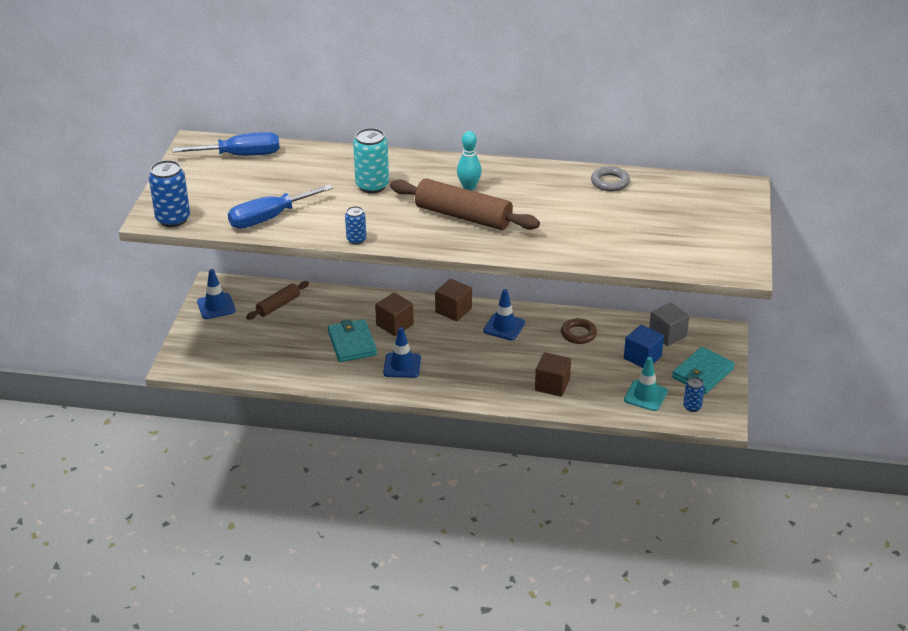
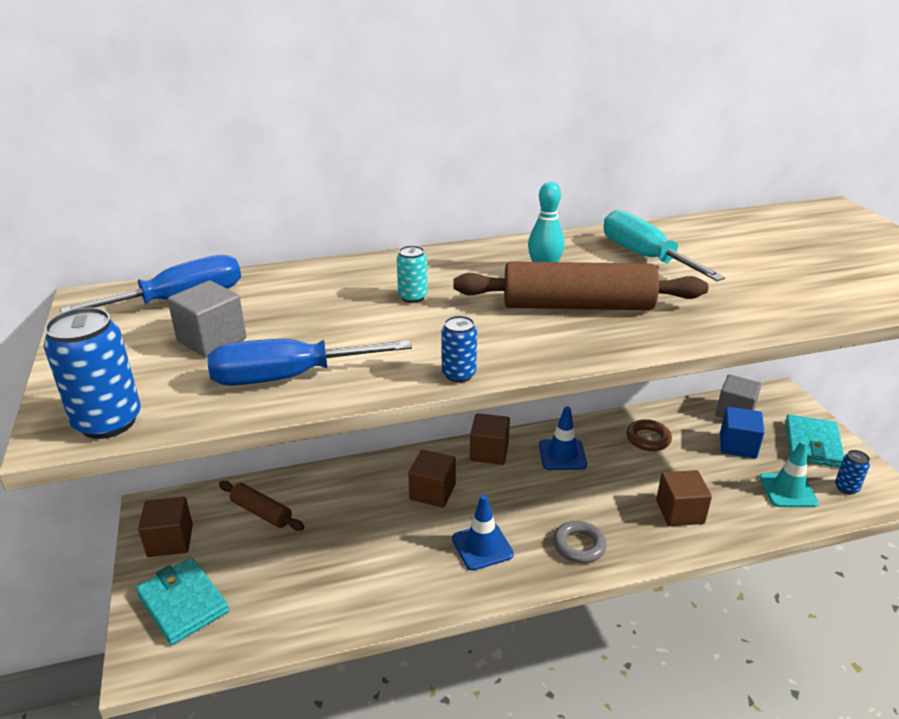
camera: 25 degrees left, 5 degrees down
(216, 306) = (170, 541): blue traffic cone -> brown cube
(244, 186) = (212, 340): none -> grey cube
(269, 218) = (288, 377): blue screwdriver -> blue screwdriver turned 45 degrees clockwise
(278, 305) = (261, 512): brown rolling pin -> brown rolling pin turned 75 degrees counterclockwise
(352, 343) = (395, 536): turquoise wallet -> turquoise wallet (183, 603)
(372, 186) = (412, 297): turquoise can -> turquoise can, size x0.56
(546, 192) = (644, 256): none -> turquoise screwdriver
(610, 182) = (699, 232): grey ring -> grey ring (579, 545)

